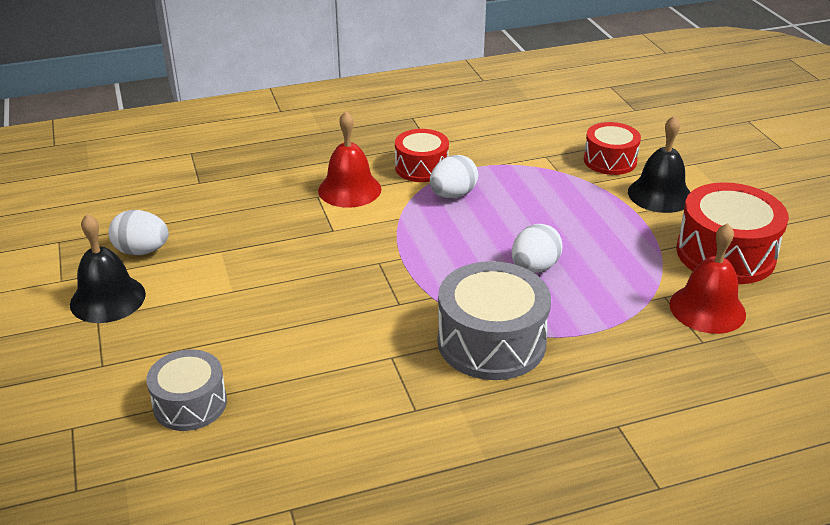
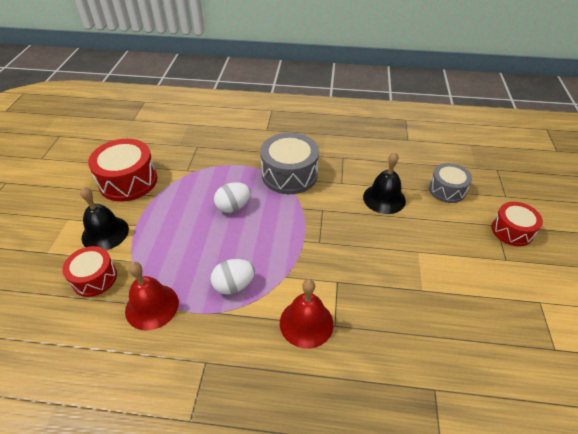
camera: 155 degrees left, 10 degrees up
(108, 299) = (501, 272): black bell -> black bell (384, 198)
(142, 251) = (482, 311): white egg -> none
(421, 168) = (235, 328): red drum -> red drum (512, 231)
(707, 309) = (176, 158): red bell -> red bell (152, 306)

